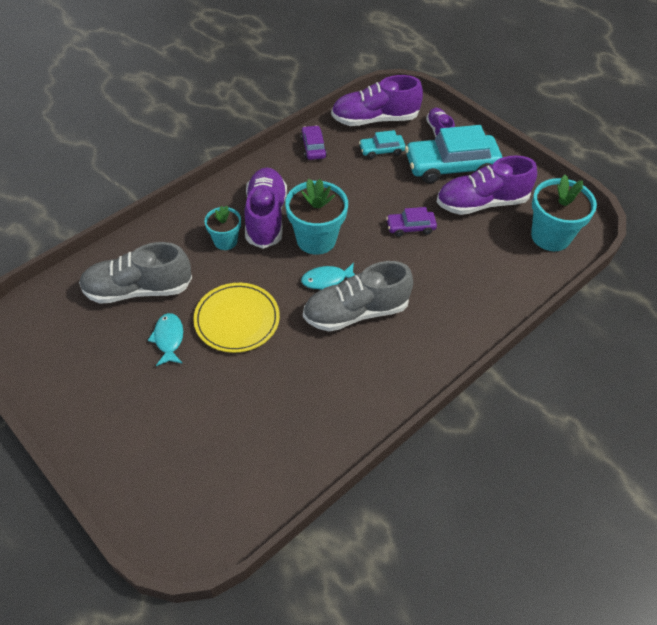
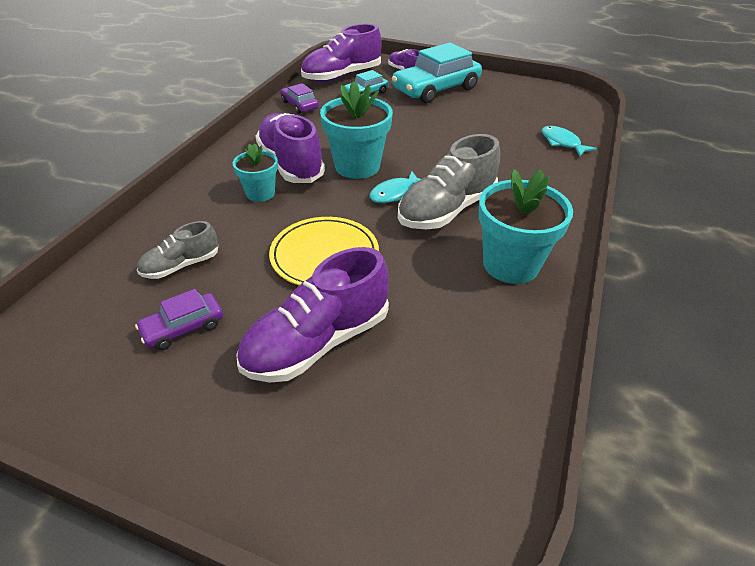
camera: 25 degrees left, 10 degrees down
(138, 289) = (181, 265): grey shoe -> grey shoe, size x0.55
(168, 339) = (253, 301): turquoise fish -> turquoise fish (562, 143)
(410, 227) = (439, 135): purple car -> purple car (183, 328)
(481, 203) = (484, 105): purple shoe -> purple shoe (317, 342)
(550, 236) = (560, 111): turquoise flower pot -> turquoise flower pot (511, 264)

